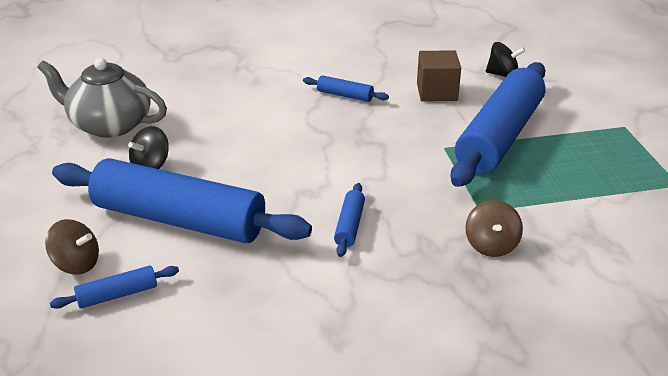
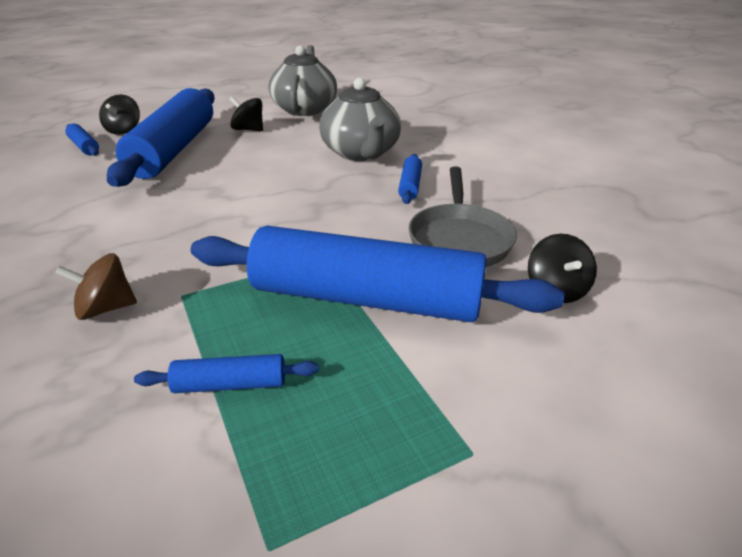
camera: 75 degrees right, 0 degrees up
(76, 264) = (124, 130): brown spinning top -> black spinning top
(264, 107) = (361, 153): none -> grey teapot
(349, 226) = (158, 217): blue rolling pin -> blue rolling pin (230, 384)
(437, 92) = (459, 239): brown cube -> grey pan

